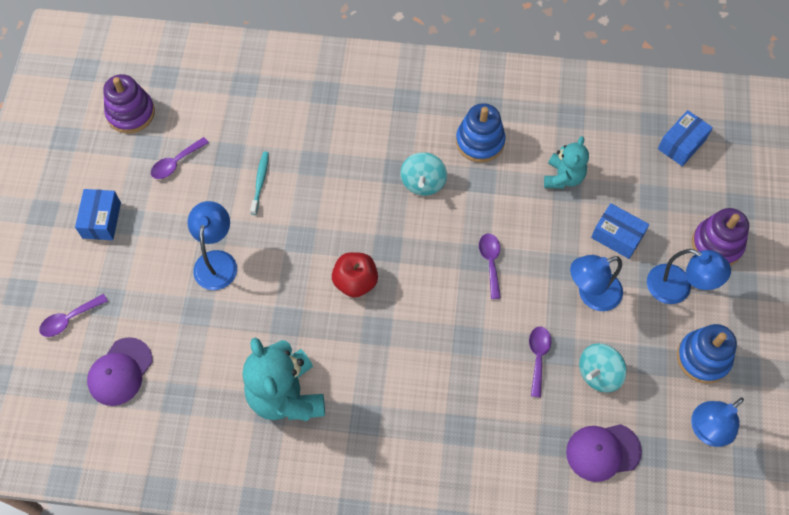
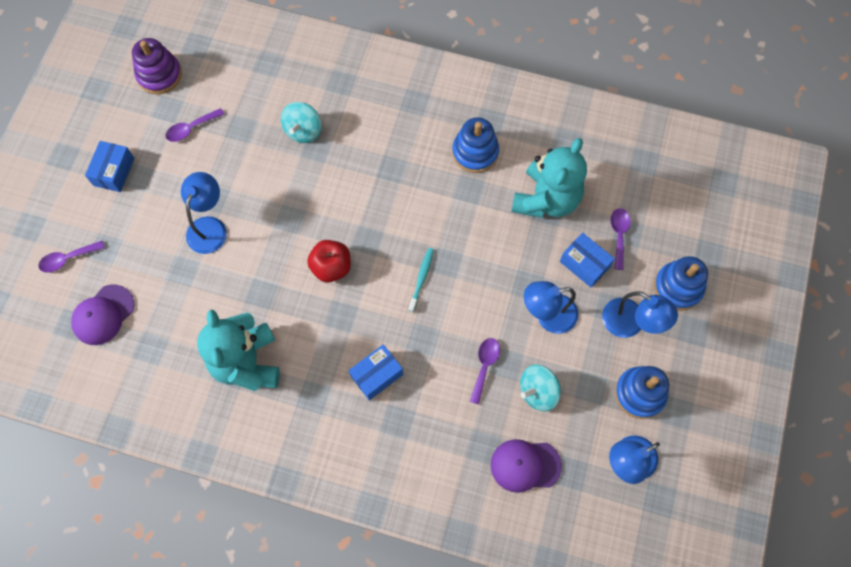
camera: 10 degrees right, 5 degrees up
(260, 182) = (264, 159): turquoise toothbrush -> turquoise toothbrush (421, 279)
(423, 183) = (413, 183): turquoise spinning top -> turquoise spinning top (303, 131)
(490, 262) = (460, 269): purple spoon -> purple spoon (619, 235)
(563, 177) = (546, 199): turquoise teddy bear -> turquoise teddy bear, size x1.69
(681, 144) = (666, 185): blue box -> blue box (377, 375)
(717, 244) = (678, 287): purple stacking toy -> blue stacking toy

